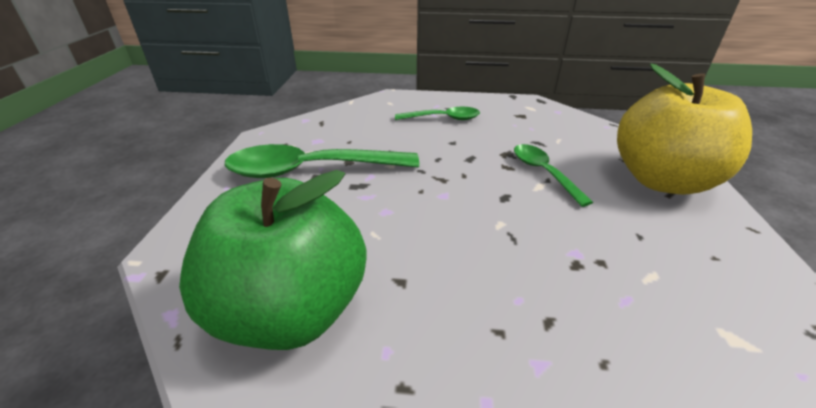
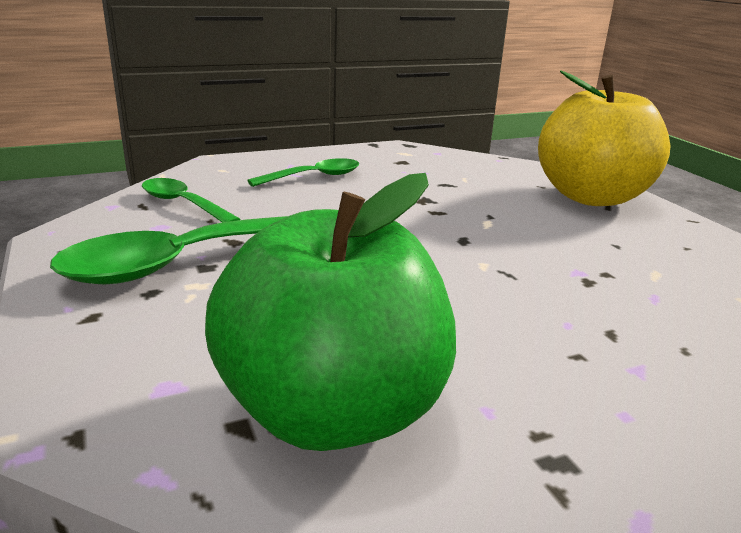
camera: 30 degrees left, 10 degrees down
(543, 172) = (480, 210): green spoon -> green spoon (183, 204)

